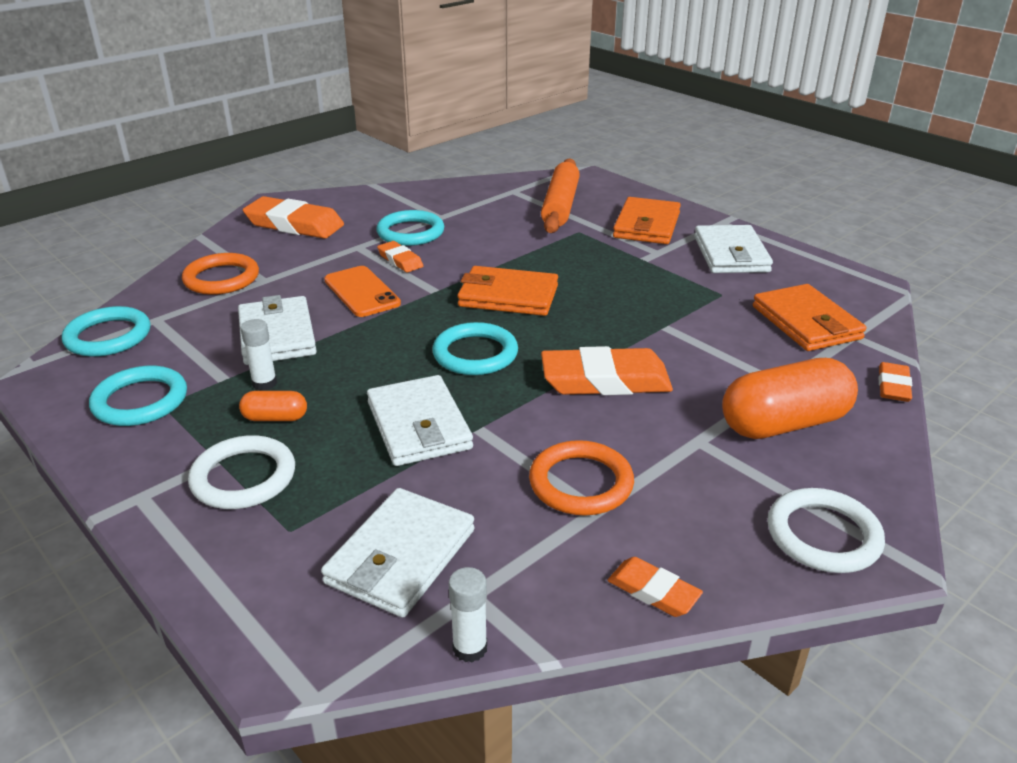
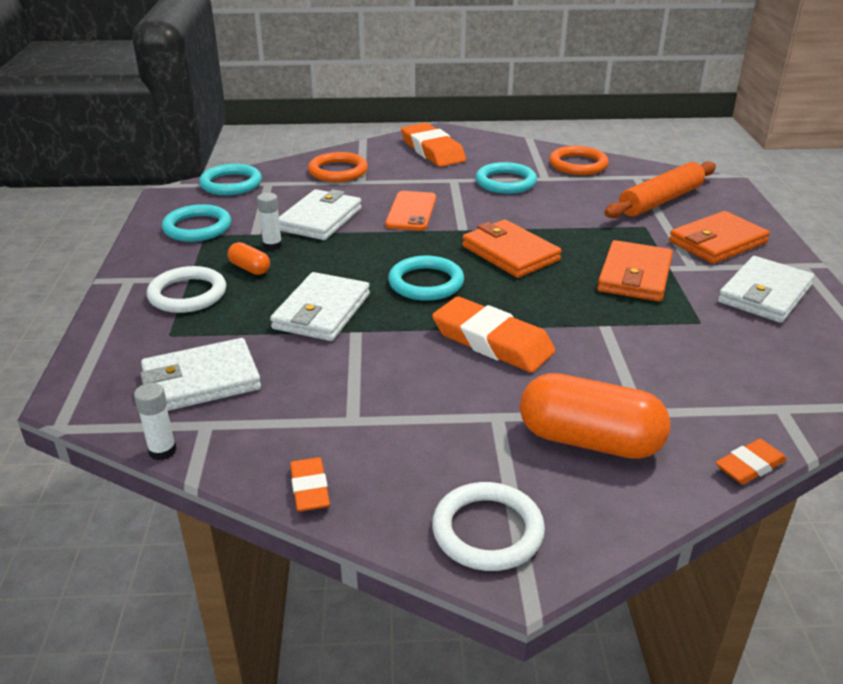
camera: 40 degrees right, 0 degrees up
(400, 260) = (469, 199): orange eraser -> none
(581, 483) = (368, 398): orange ring -> orange ring (578, 164)
(806, 323) = (747, 378): orange wallet -> orange wallet (634, 276)

